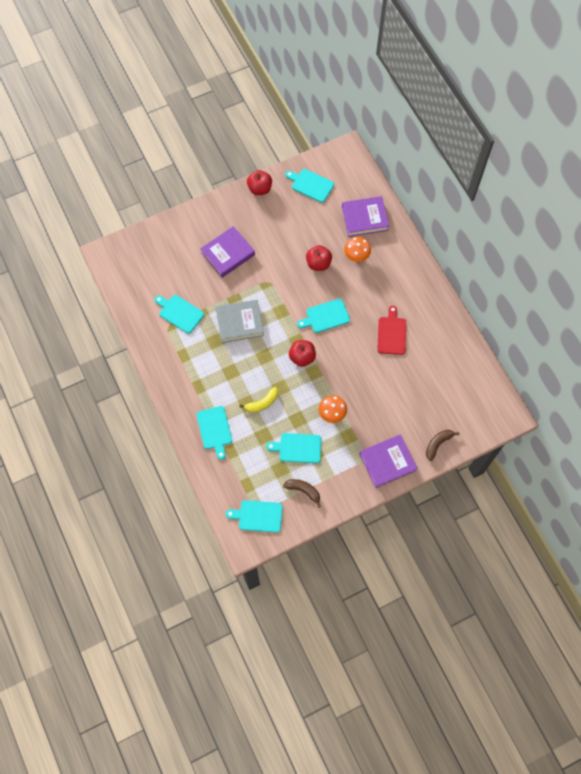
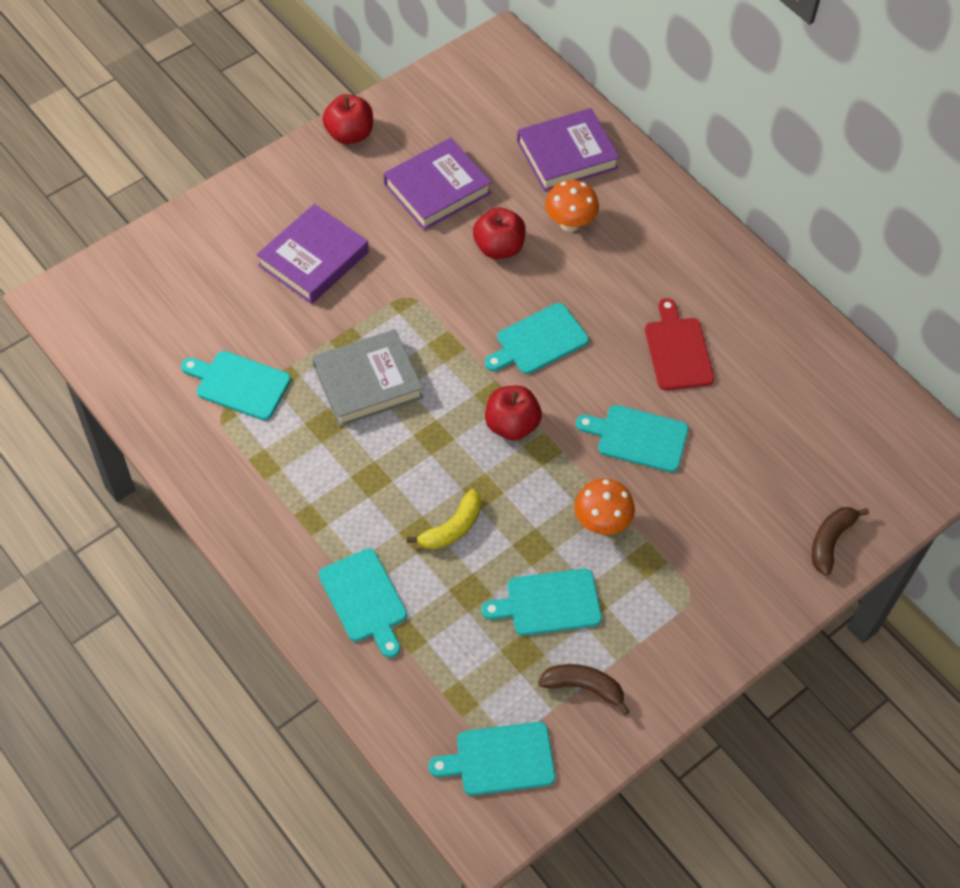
camera: 15 degrees left, 10 degrees down
(311, 185) = (447, 113): turquoise cutting board -> turquoise cutting board (638, 437)
(387, 462) = (740, 596): purple book -> purple book (437, 189)

